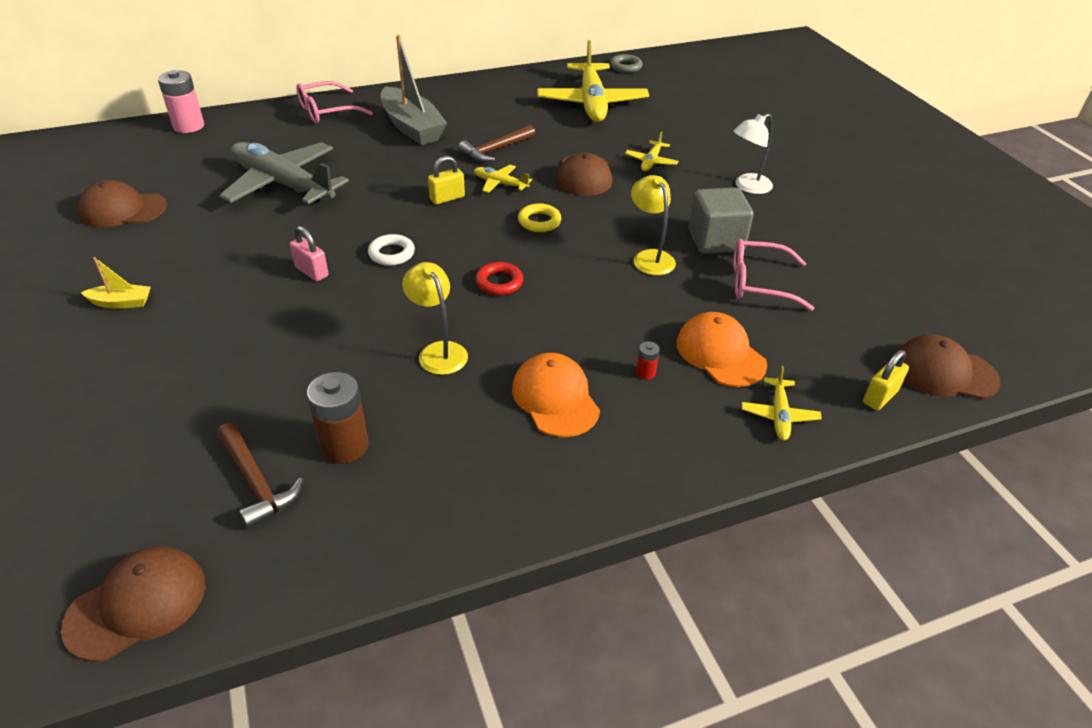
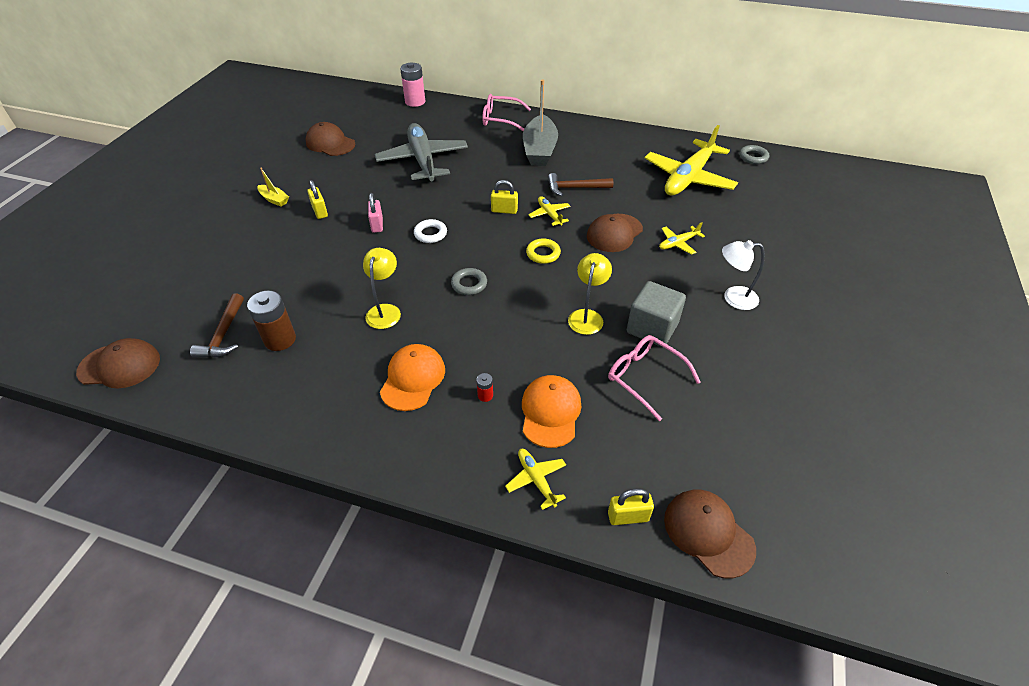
camera: 40 degrees right, 5 degrees up
(211, 289) = (320, 211): none -> yellow padlock
(499, 282) = (469, 284): red ring -> grey ring
(779, 415) = (536, 480): yellow plane -> yellow plane turned 105 degrees clockwise

